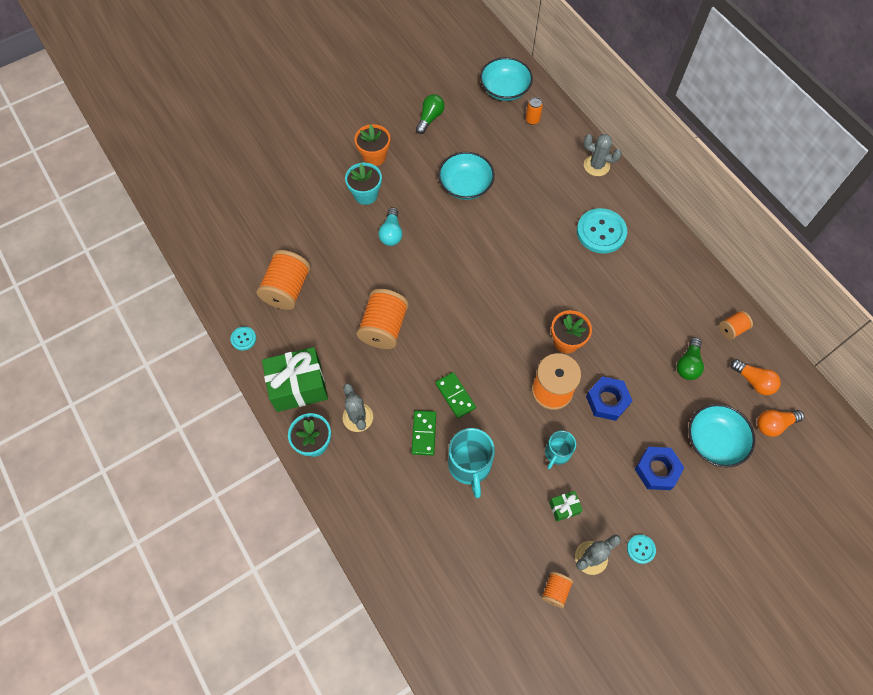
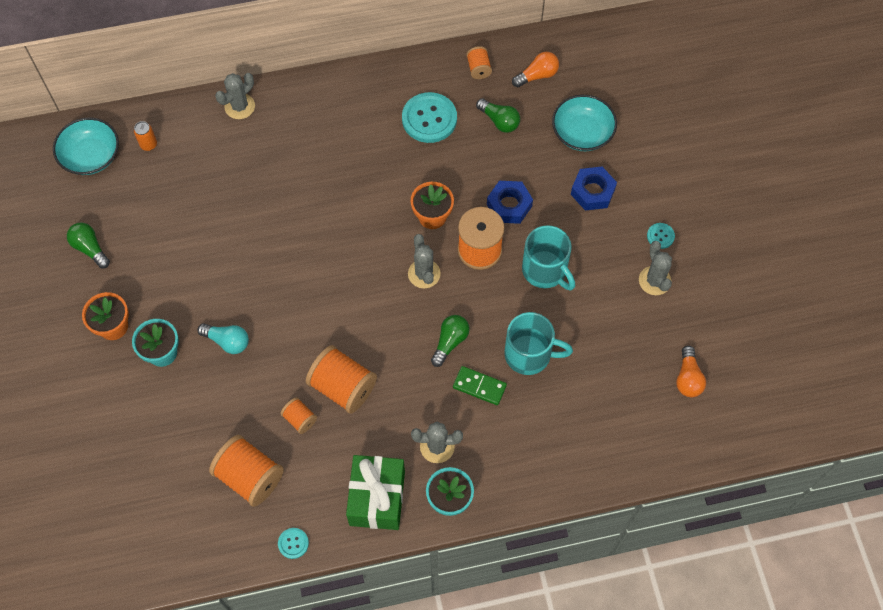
camera: 70 degrees left, 0 degrees up
(455, 395) = (450, 342): green domino -> green light bulb
(465, 185) = (201, 243): turquoise bowl -> none
(509, 353) = (424, 274): none -> grey cactus
(555, 590) = (674, 323): orange spool -> orange spool (300, 419)
(557, 453) = (545, 270): turquoise mug -> turquoise mug, size x1.63
(564, 508) = (601, 285): green gift -> none
(601, 232) = (322, 135): turquoise button -> turquoise button (429, 119)
(774, 424) = (584, 79): orange light bulb -> orange light bulb (688, 378)

